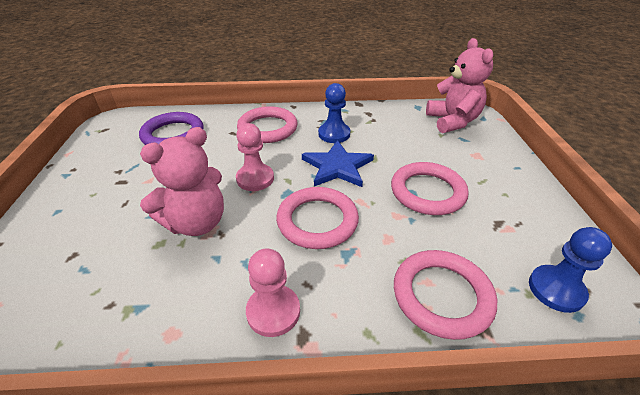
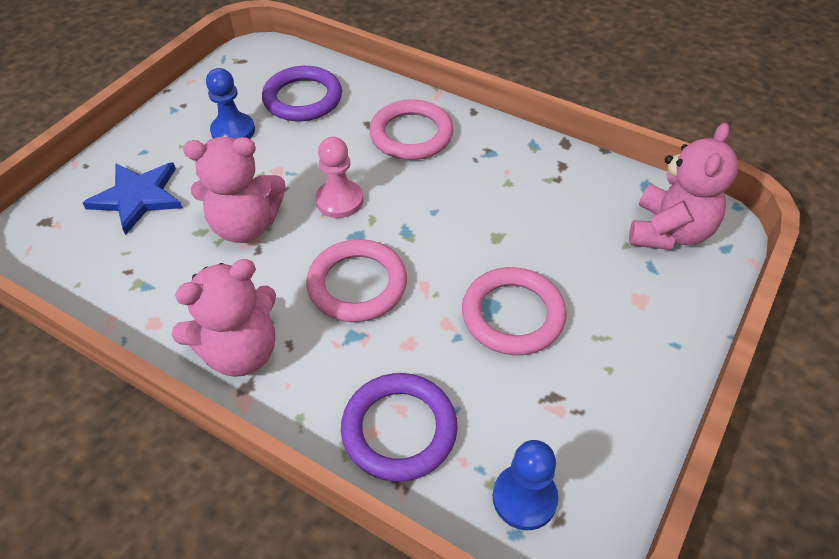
camera: 35 degrees right, 10 degrees up
(273, 311) = (240, 351): pink pawn -> pink teddy bear
(334, 134) = (483, 179): blue pawn -> blue pawn (233, 131)
(337, 167) = (442, 228): blue star -> blue star (137, 197)
(442, 296) = (399, 429): pink ring -> purple ring

